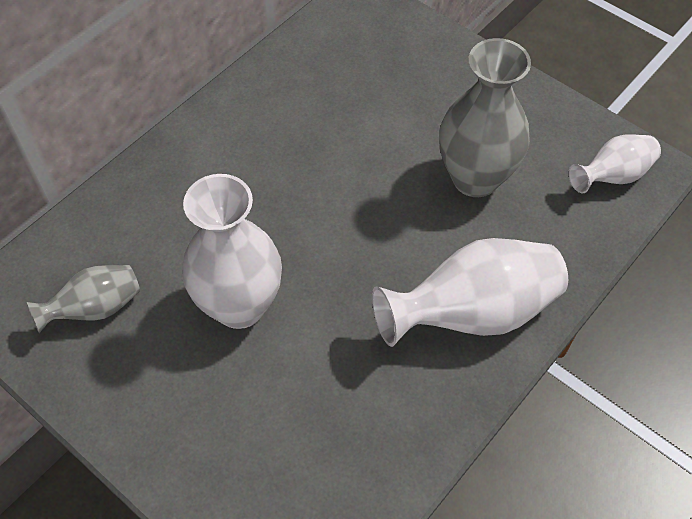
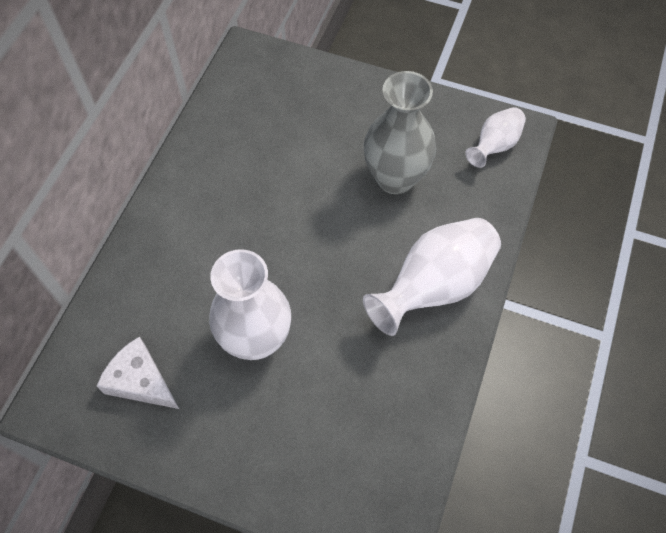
camera: 20 degrees left, 5 degrees up
(95, 308) = (141, 381): grey vase -> white cheese

